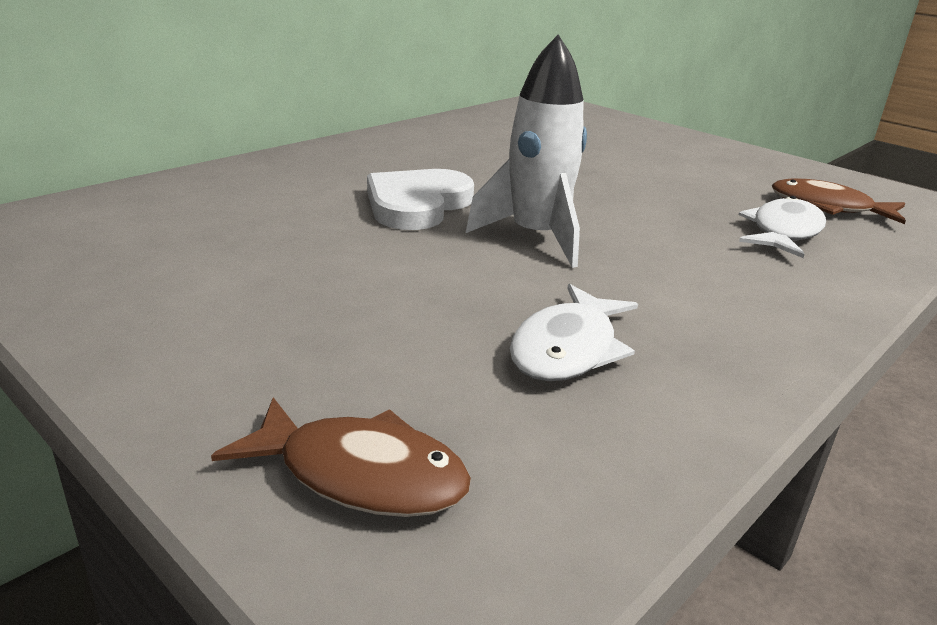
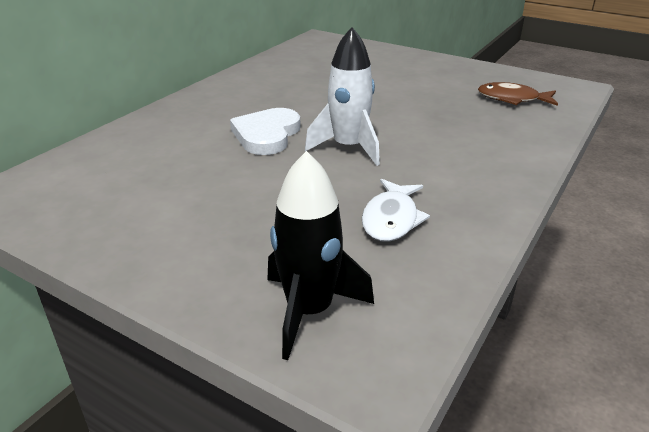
camera: 10 degrees left, 5 degrees up
(361, 474) = (309, 311): brown fish -> black rocket
(783, 232) = (490, 121): white fish -> none

